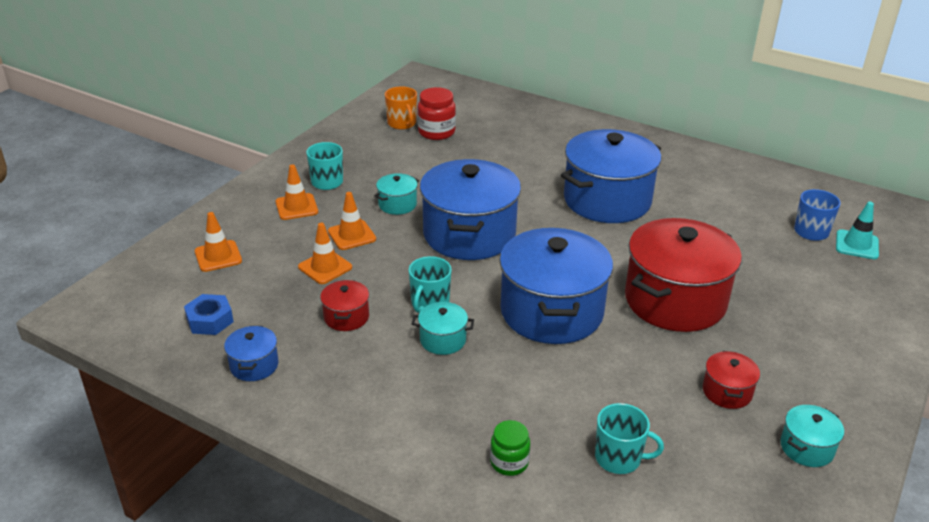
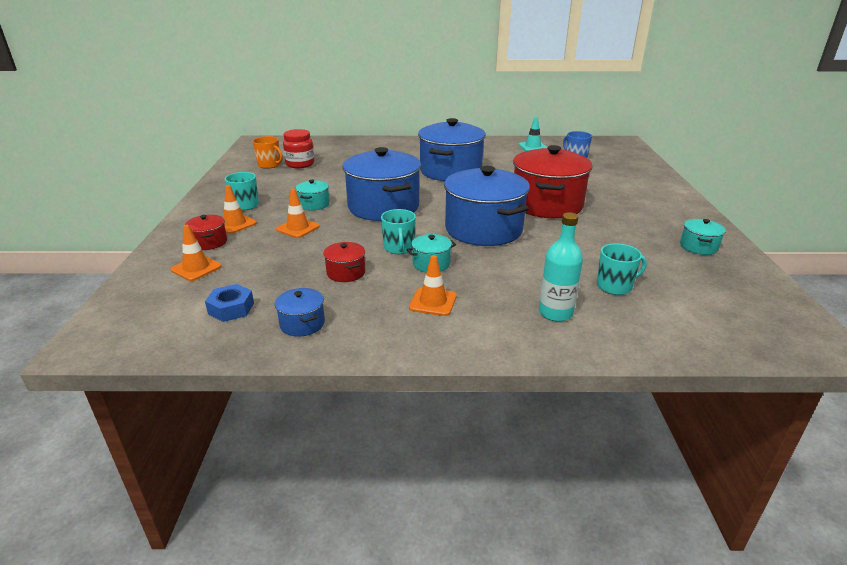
camera: 30 degrees left, 5 degrees down
(325, 267) = (296, 250): orange traffic cone -> orange traffic cone (433, 302)
(509, 462) = (555, 313): green jar -> turquoise bottle
(727, 392) = (628, 236): red pot -> red pot (209, 242)
(857, 245) = (604, 159): turquoise traffic cone -> turquoise traffic cone (533, 147)

